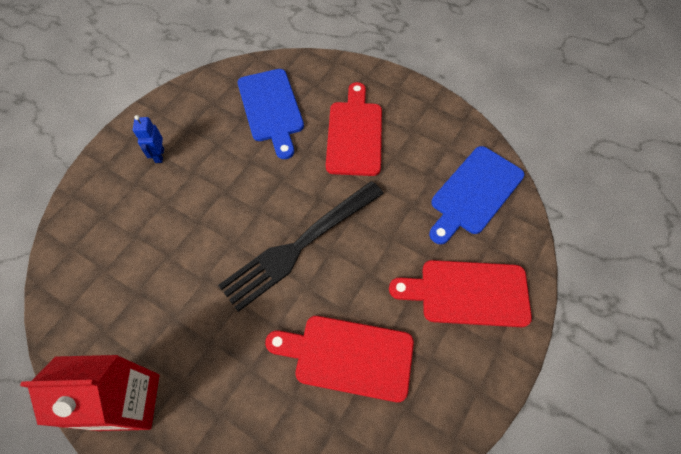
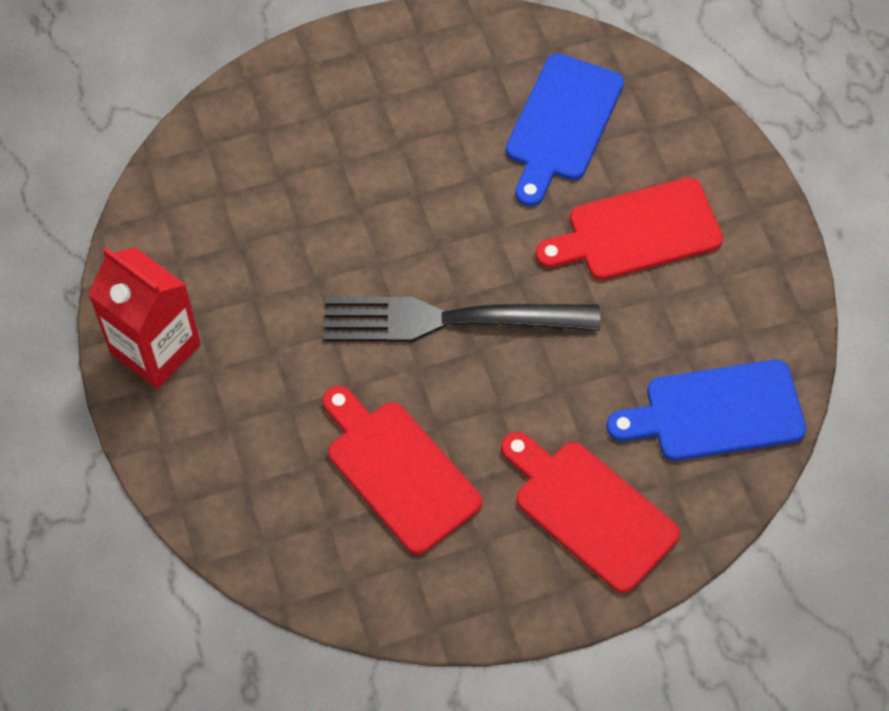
camera: 40 degrees right, 0 degrees up
(159, 155) = (377, 95): blue robot -> none
(354, 134) = (637, 232): red cutting board -> red cutting board turned 150 degrees counterclockwise

